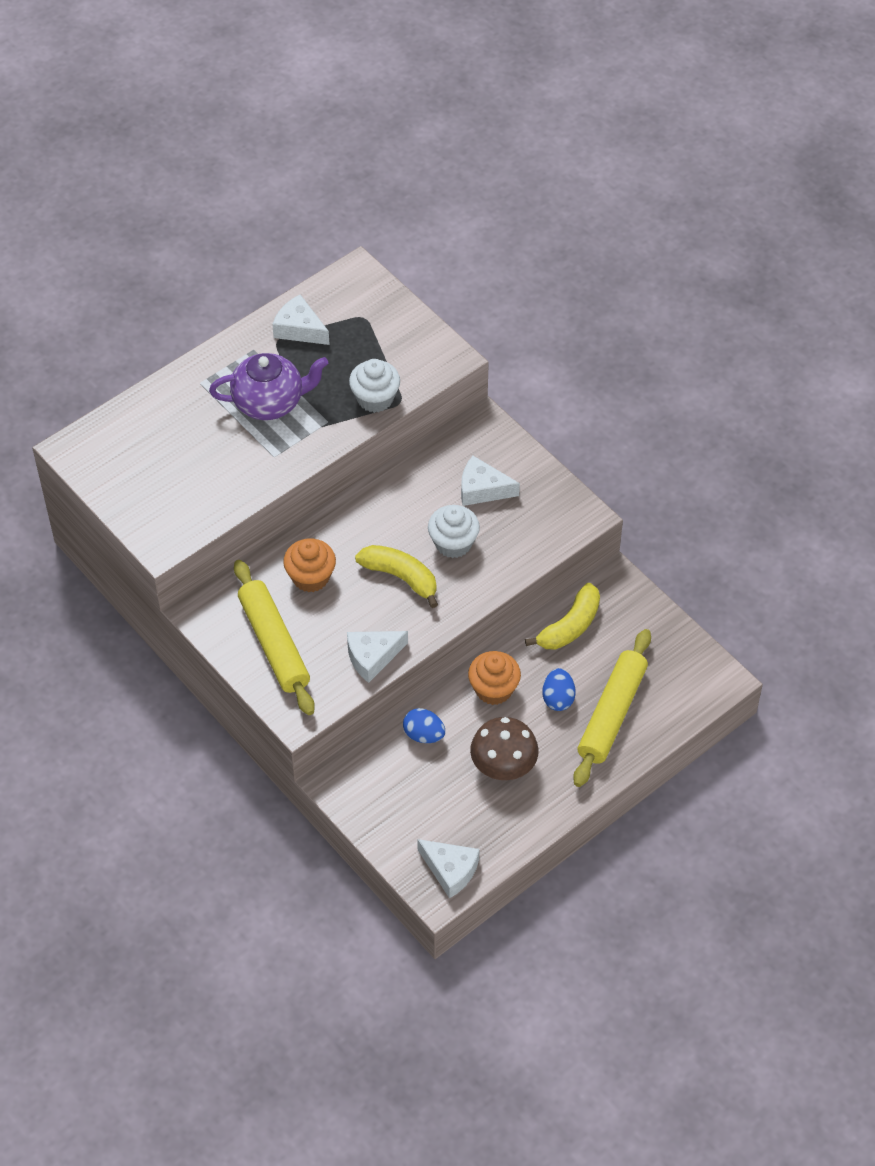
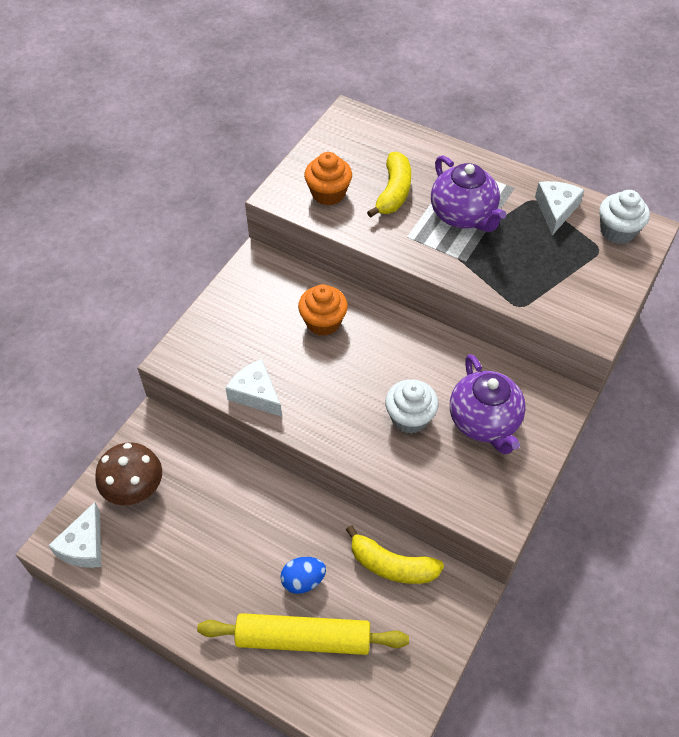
camera: 70 degrees right, 0 degrees up
(274, 644) = (243, 319): yellow rolling pin -> none
(375, 398) = (511, 286): white cupcake -> white cupcake (617, 231)
(401, 577) = (352, 388): yellow banana -> yellow banana (393, 192)
(424, 735) = (223, 477): blue egg -> none
(482, 489) = (484, 422): white cheese -> purple teapot
(493, 689) = (293, 519): orange cupcake -> orange cupcake (328, 193)
(503, 765) = (211, 555): brown mushroom -> brown mushroom (134, 488)

